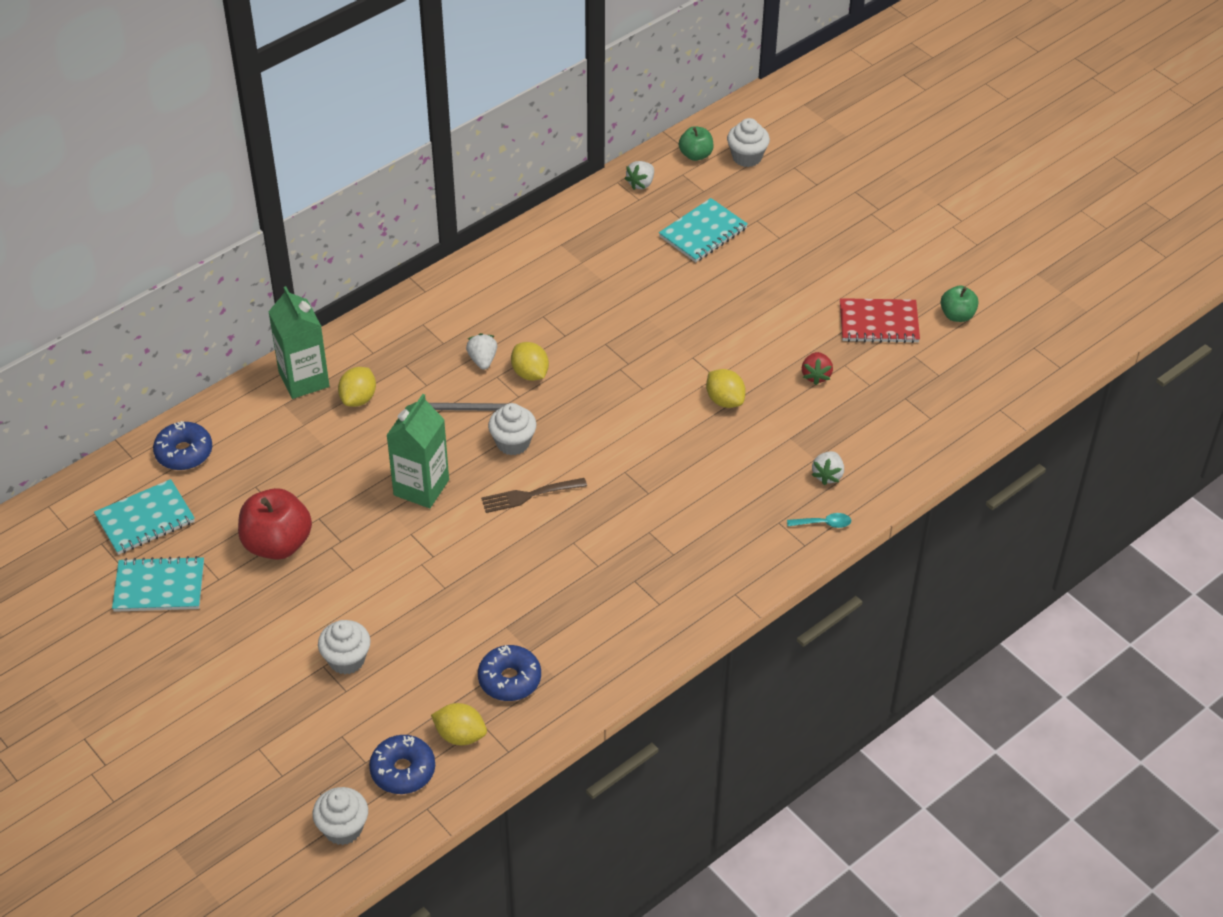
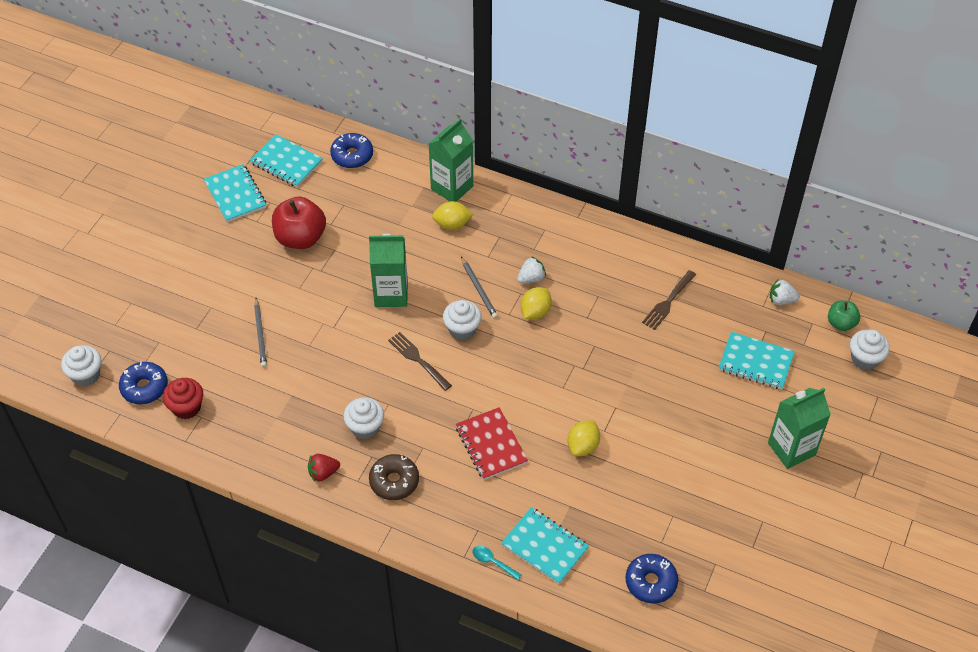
camera: 65 degrees right, 5 degrees up
(346, 659) = (222, 317): white cupcake -> white cupcake (365, 427)
(398, 629) = (260, 334): none -> grey pencil
(460, 735) = (186, 407): yellow lemon -> red cupcake
(509, 679) = (246, 416): blue donut -> blue donut (651, 582)
(587, 266) = (668, 302): none -> brown fork
(678, 571) = (394, 481): none -> brown donut
(816, 375) = (648, 499): red strawberry -> red strawberry (323, 473)
(817, 250) = (791, 449): none -> green carton
(823, 523) = (492, 562): turquoise spoon -> turquoise spoon turned 150 degrees clockwise
(827, 475) = (545, 546): white strawberry -> turquoise notebook
(878, 323) = (736, 524): red notebook -> red notebook (491, 445)
(957, 315) = (784, 581): green apple -> none

